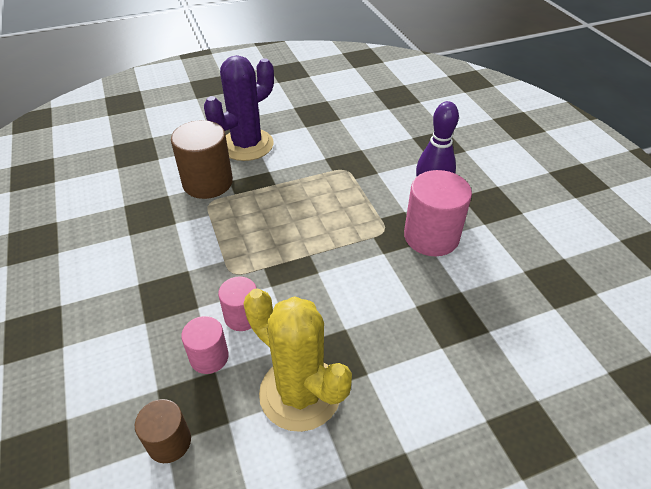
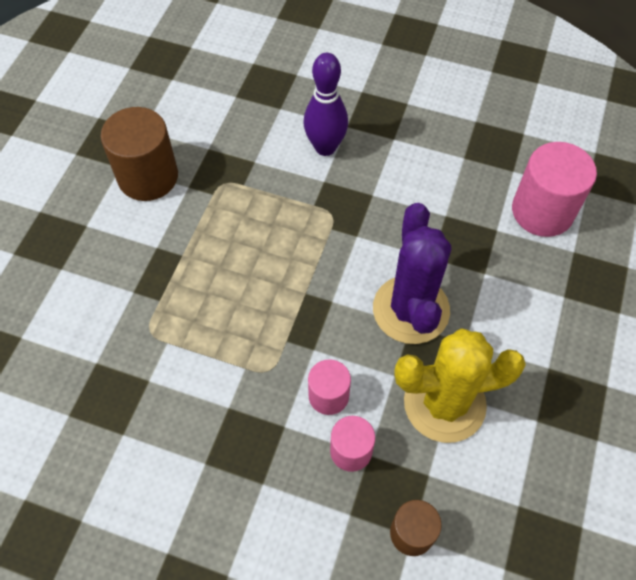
camera: 50 degrees left, 15 degrees up
(207, 182) = (116, 313): brown cylinder -> brown cylinder (148, 177)
(247, 145) = (92, 239): purple cactus -> purple cactus (411, 310)
(431, 236) = (372, 187): pink cylinder -> pink cylinder (542, 211)

